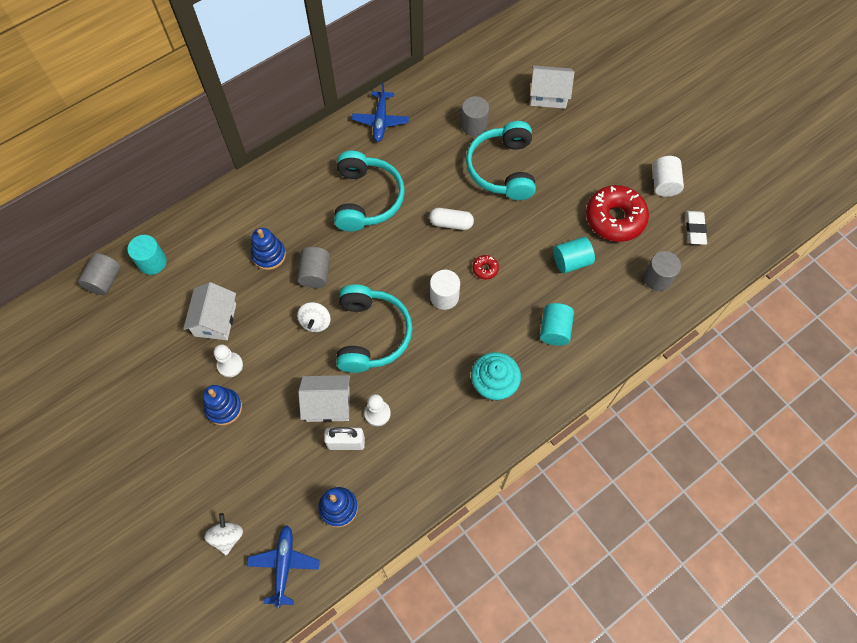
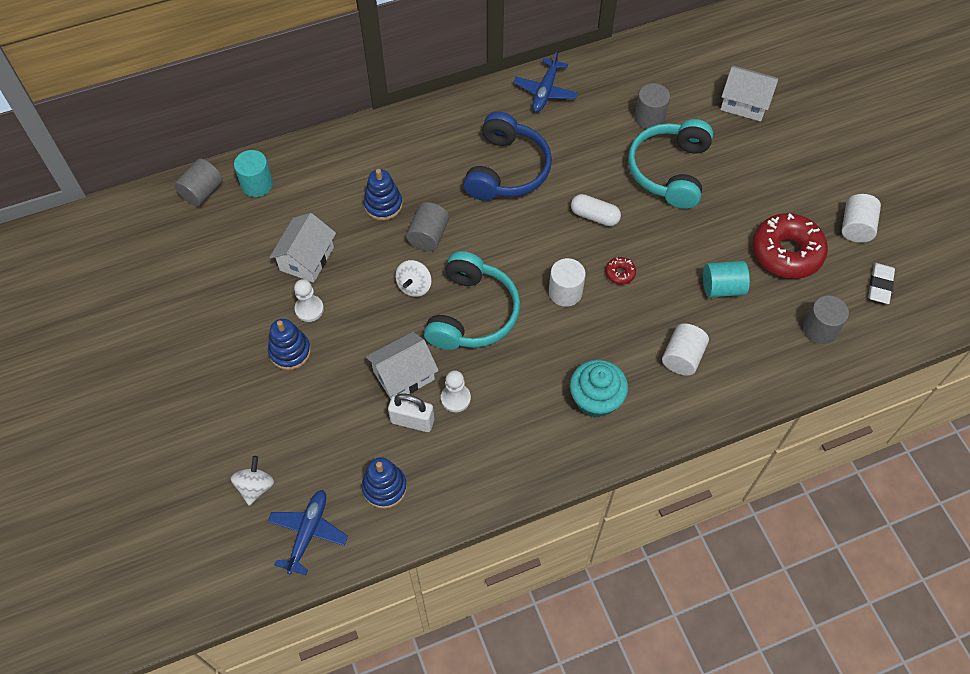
camera: 15 degrees right, 5 degrees down
(328, 404) = (404, 375): white house -> white house turned 45 degrees counterclockwise
(367, 199) = (507, 170): turquoise headphones -> blue headphones
(554, 330) = (682, 357): turquoise cylinder -> white cylinder

